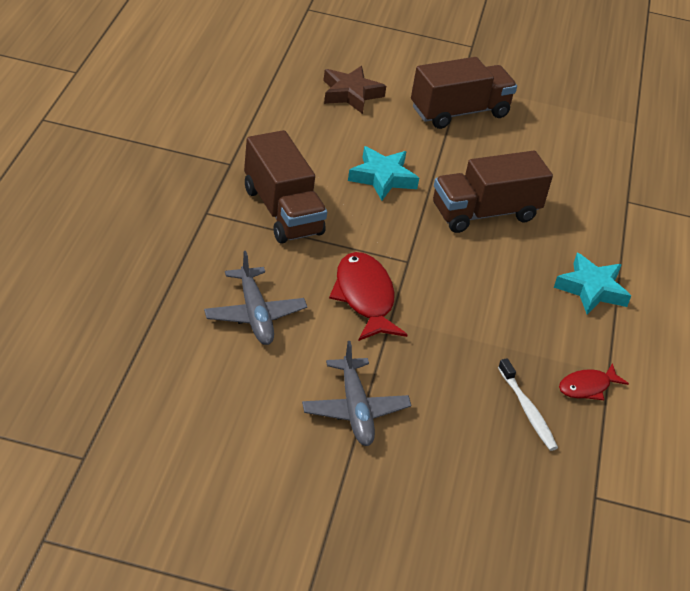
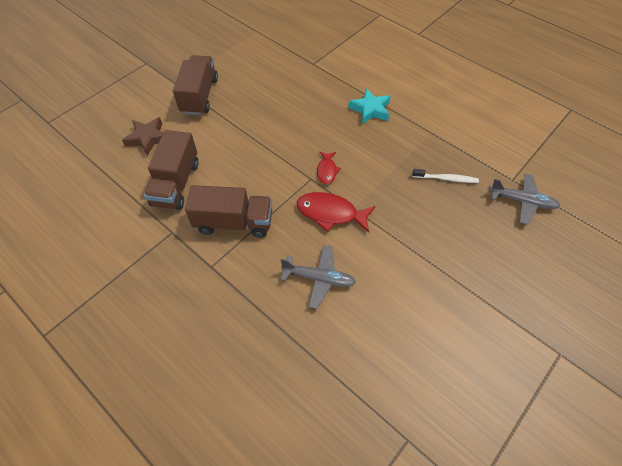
camera: 55 degrees left, 15 degrees up
(355, 410) = (418, 259): grey plane -> grey plane (522, 201)
(382, 178) = (234, 158): turquoise star -> none
(485, 213) = (290, 125): brown truck -> brown truck (176, 184)
(587, 387) = (438, 146): red fish -> red fish (327, 171)

